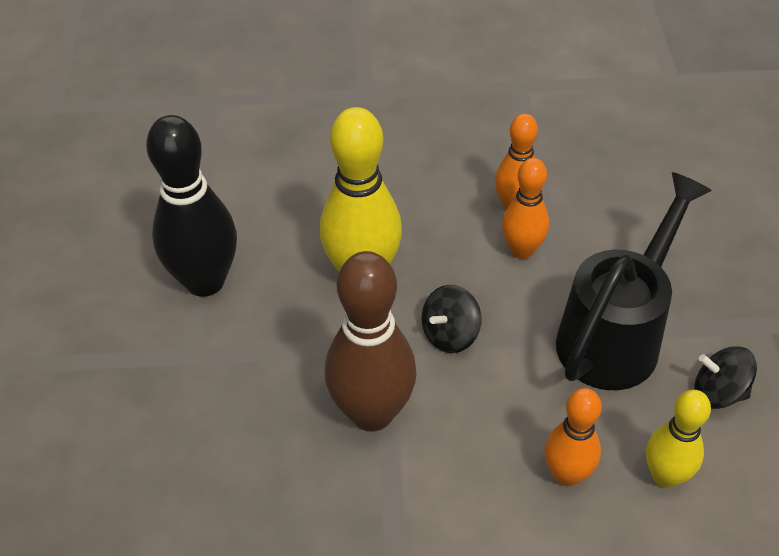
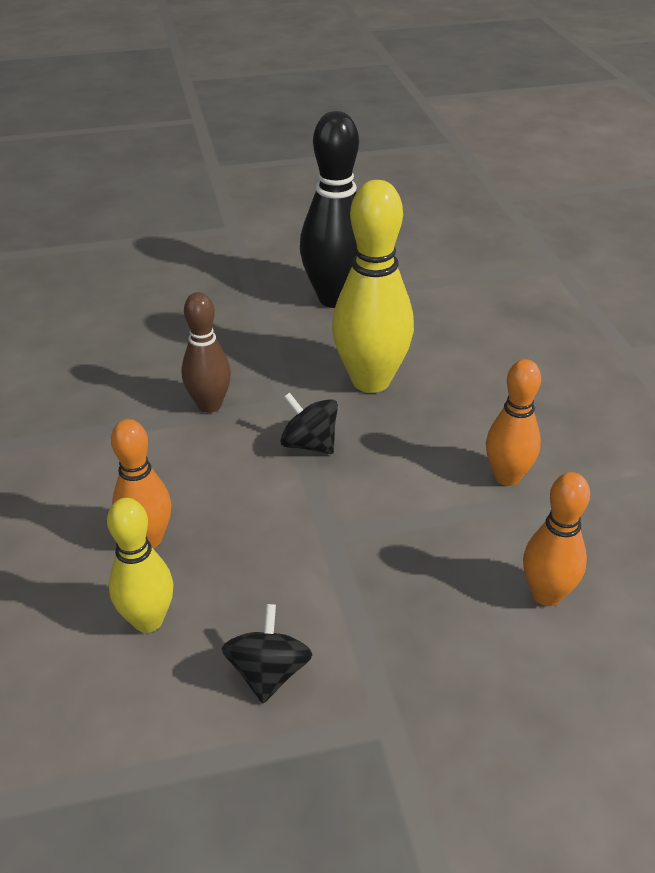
camera: 80 degrees right, 10 degrees down
(372, 413) = (209, 405): brown bowling pin -> brown bowling pin, size x0.59
(522, 250) = (441, 487): orange bowling pin -> orange bowling pin (546, 594)
(616, 334) = (338, 573): black watering can -> none

